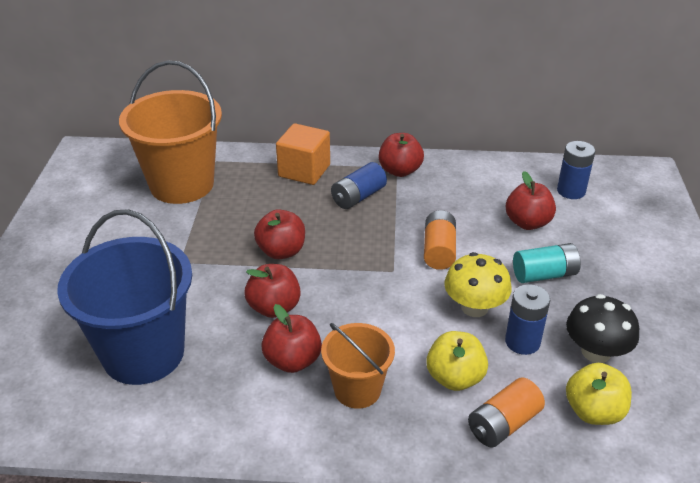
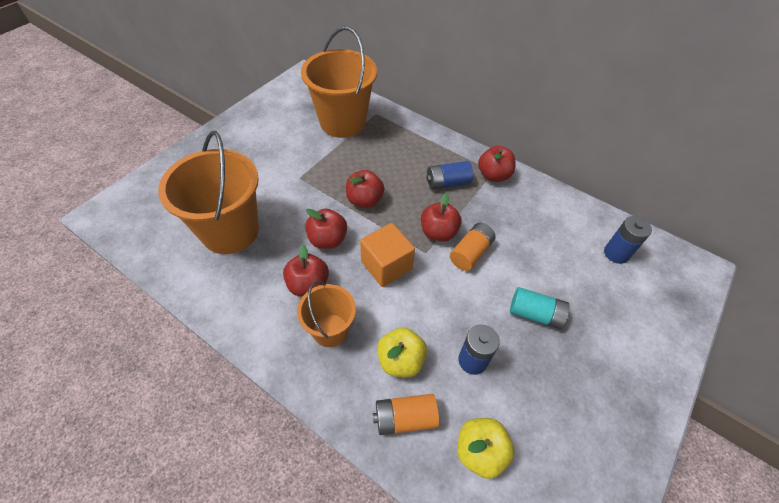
camera: 30 degrees right, 15 degrees up
(143, 353) = (230, 231): blue bucket -> orange bucket
(304, 170) = (427, 146): orange cube -> orange cube (386, 265)
(474, 307) = (460, 312): yellow mushroom -> none
(527, 223) = (557, 263): red apple -> red apple (438, 232)
(596, 352) = (523, 402): black mushroom -> none

